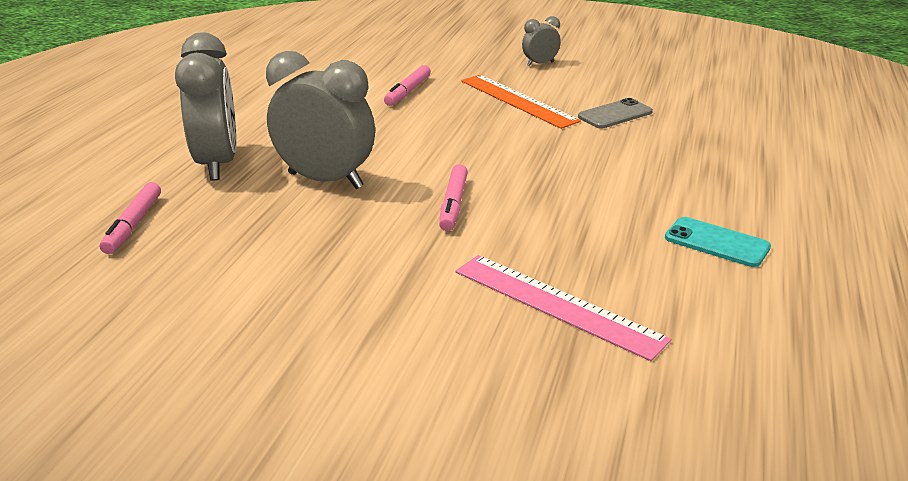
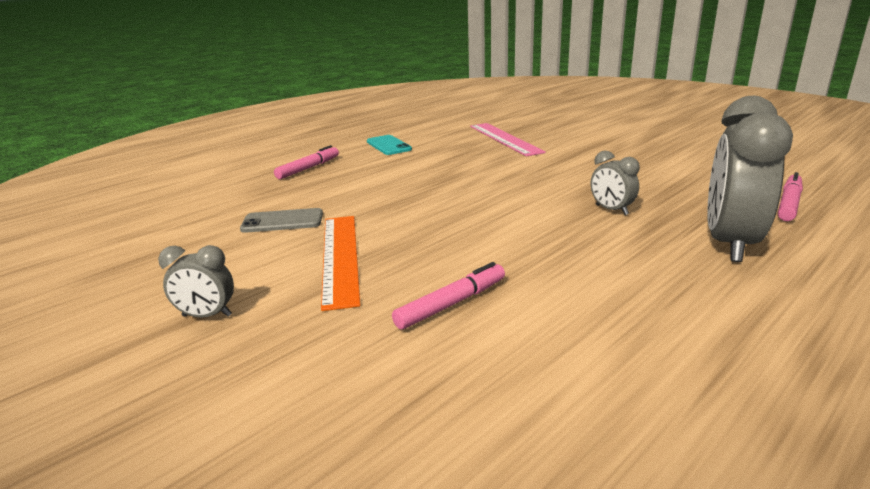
camera: 150 degrees left, 5 degrees down
(325, 180) = (611, 210): grey clock -> grey clock, size x0.48
(453, 204) = (516, 180): pink marker -> pink marker (308, 168)

